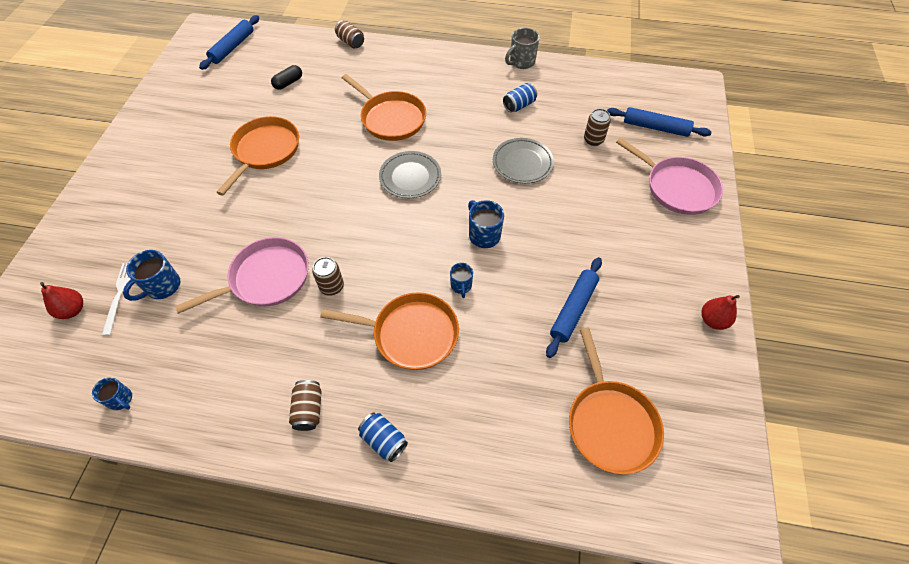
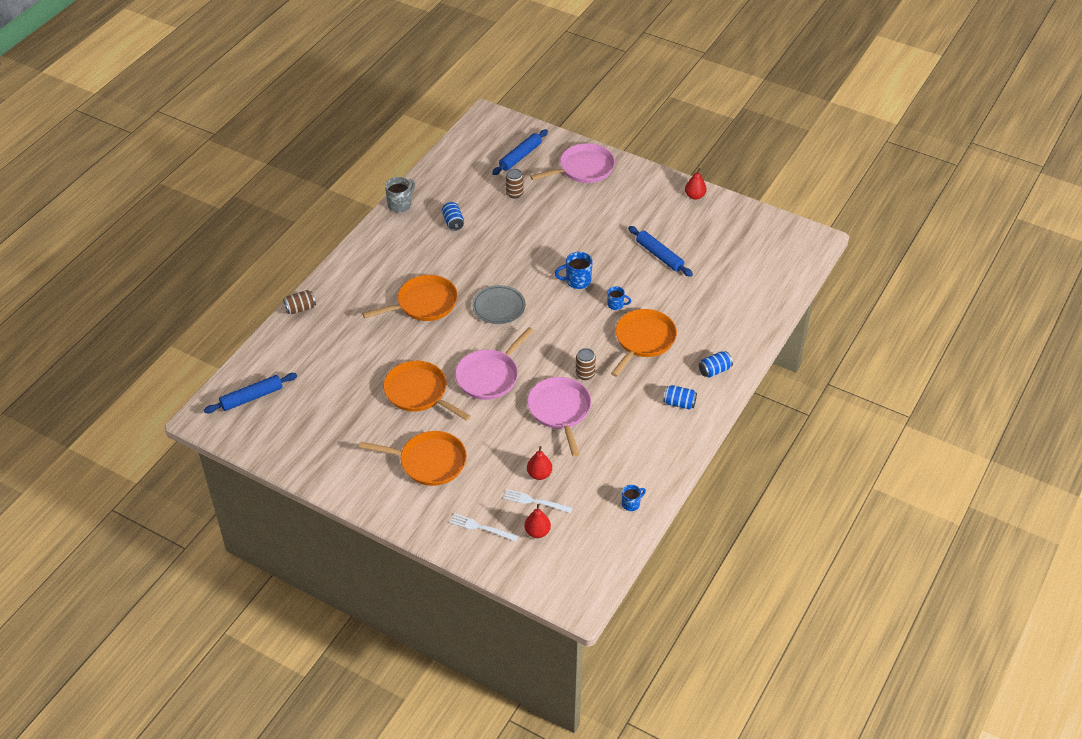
camera: 70 degrees left, 10 degrees down
(79, 256) = (481, 527): none -> white fork
(162, 287) = (539, 474): blue mug -> red pear
(233, 47) = (251, 397): blue rolling pin -> blue rolling pin turned 75 degrees counterclockwise
(288, 83) = (334, 363): black capsule -> none
(303, 199) = (489, 376): none -> pink pan
(308, 410) = (679, 403): brown can -> blue can
(521, 62) = (400, 204): grey mug -> grey mug turned 120 degrees counterclockwise
(522, 163) = (518, 240): grey plate -> none
(610, 423) = (742, 266): orange pan -> orange pan (429, 462)

